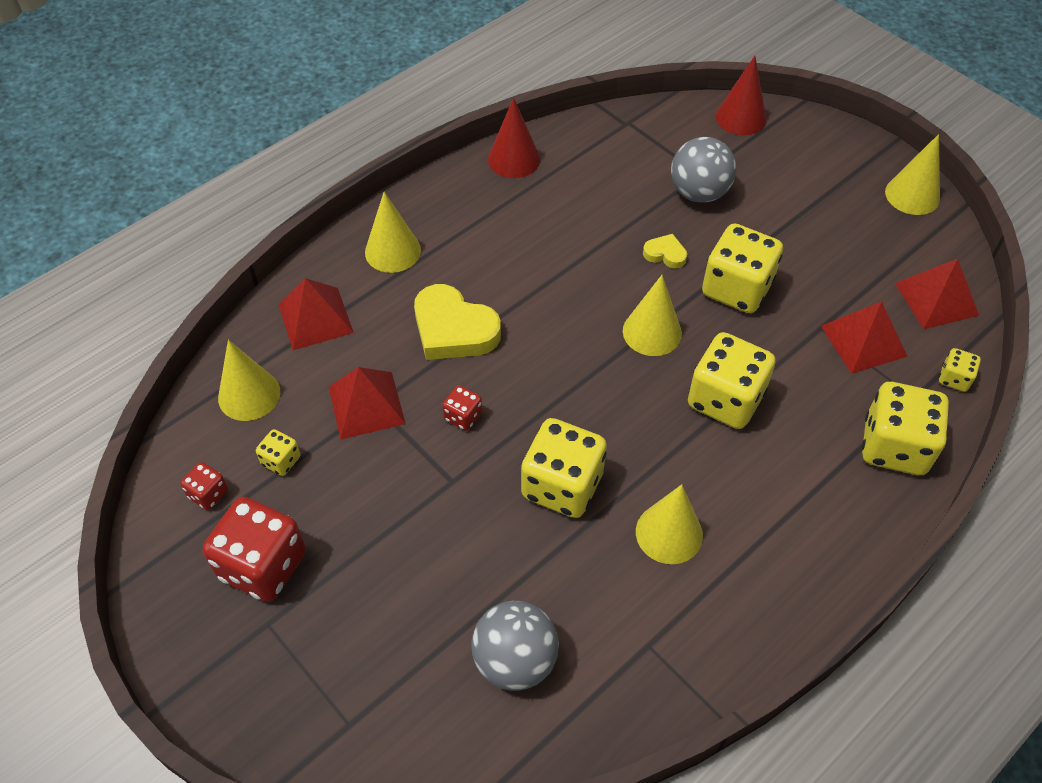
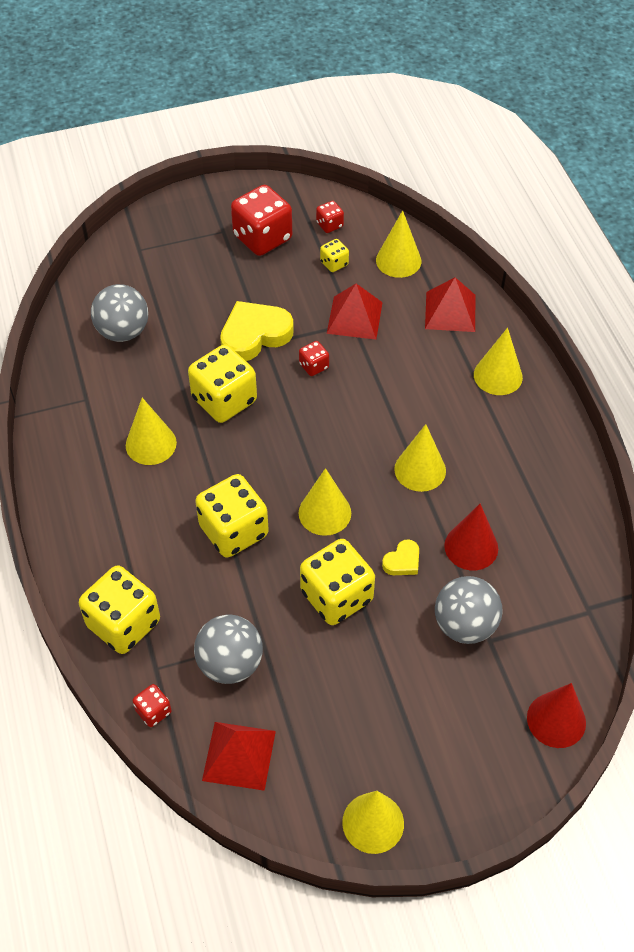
camera: 115 degrees right, 0 degrees up
(453, 329) = (396, 387): yellow heart -> yellow heart (254, 335)
(514, 159) = (573, 496): red cone -> red cone (471, 547)
(552, 275) = (420, 470): none -> yellow cone
(863, 341) = (230, 664): red pyramid -> grey ball
(954, 379) = (153, 711): yellow dice -> red dice

